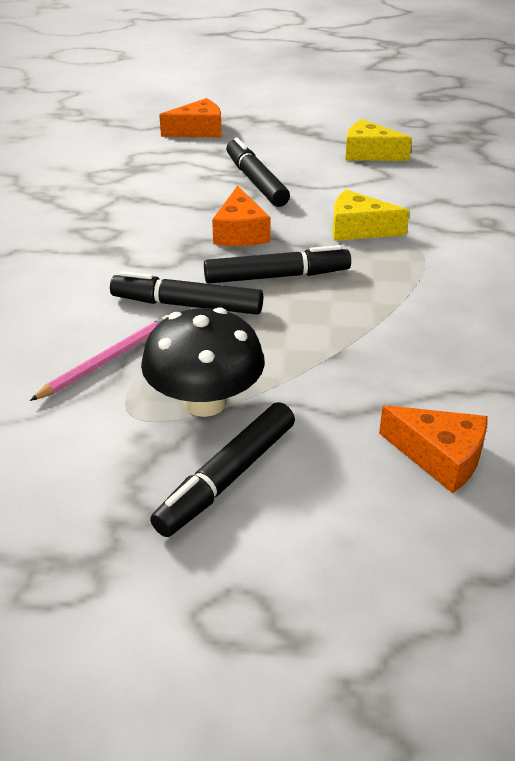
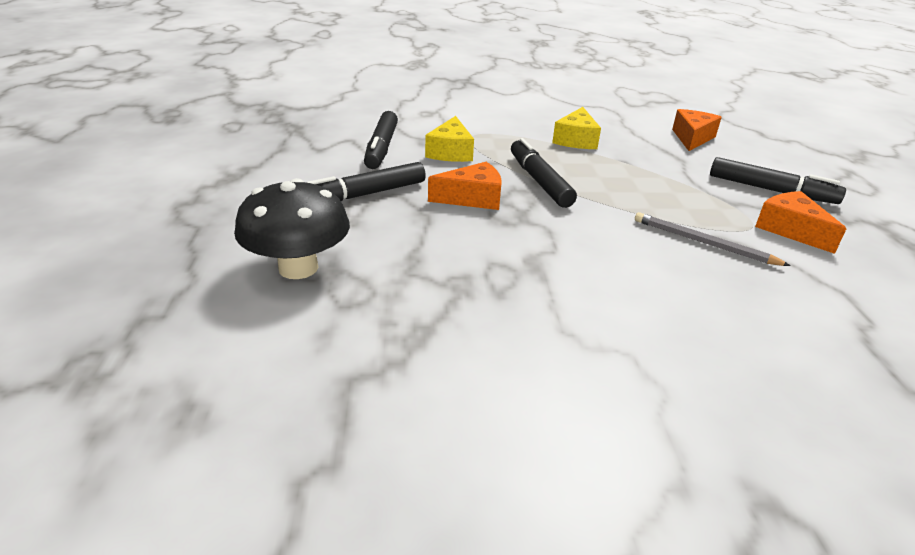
camera: 100 degrees left, 5 degrees down
(108, 360) = (703, 243): pink pencil -> grey pencil
(187, 305) = (604, 215): black marker -> black marker (381, 148)
(198, 131) = (216, 235): orange cheese -> orange cheese (790, 230)
(205, 402) = (712, 200): black mushroom -> black mushroom (298, 268)
(369, 153) = (302, 145): yellow cheese -> yellow cheese (576, 140)

